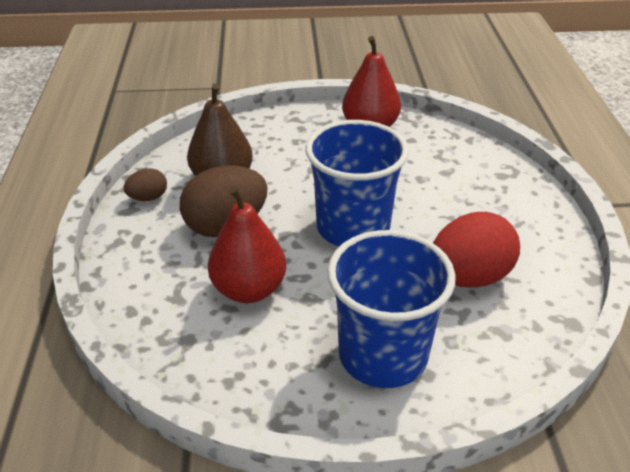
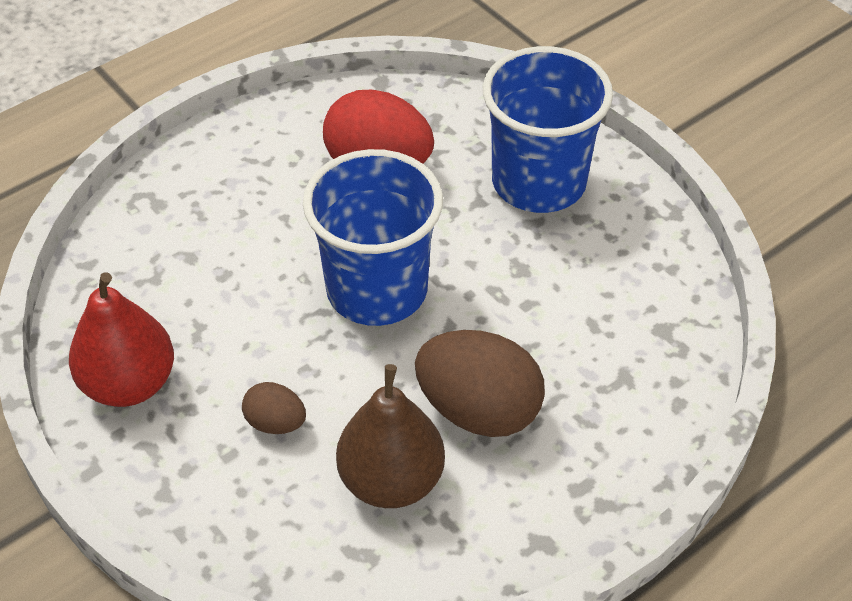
camera: 125 degrees left, 10 degrees up
(148, 198) = (501, 539): brown egg -> brown egg (275, 423)
(249, 289) = (555, 323): red pear -> none

